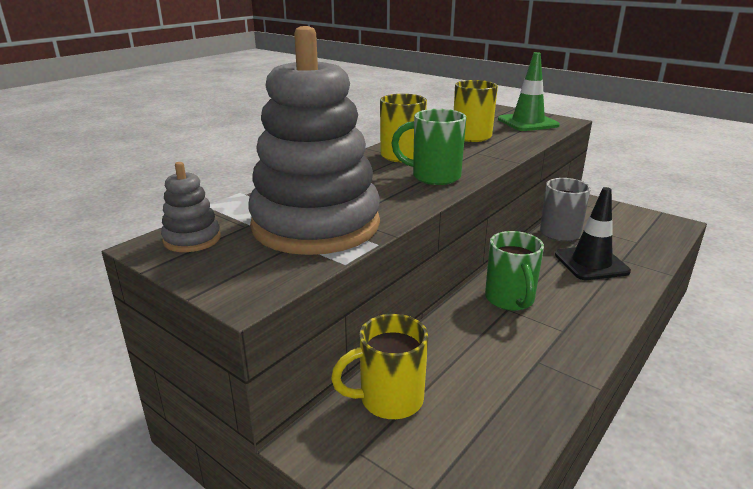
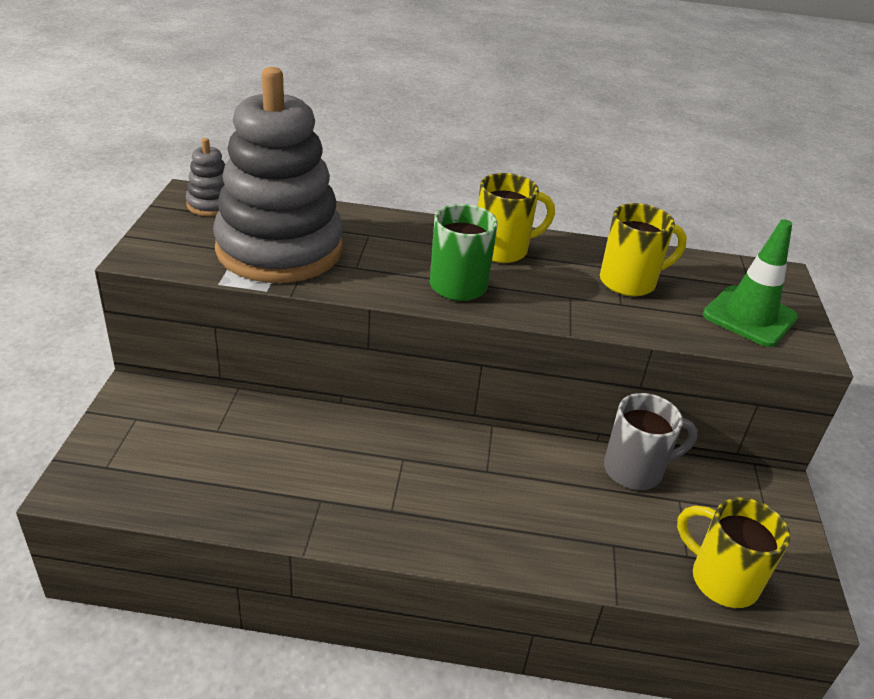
camera: 55 degrees right, 10 degrees up
(389, 399) = (205, 415): yellow mug -> yellow mug (721, 579)
(510, 300) = (422, 456): green mug -> none
(591, 263) = (573, 513): black traffic cone -> none

